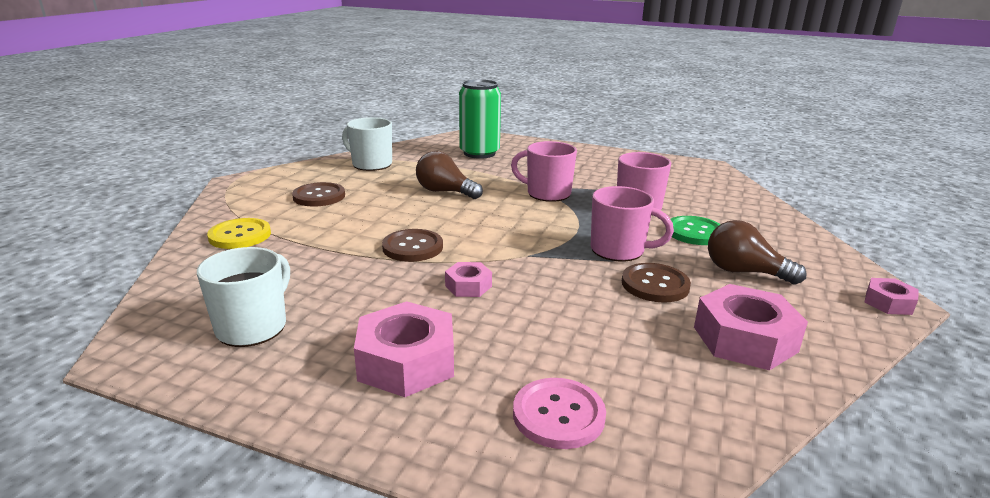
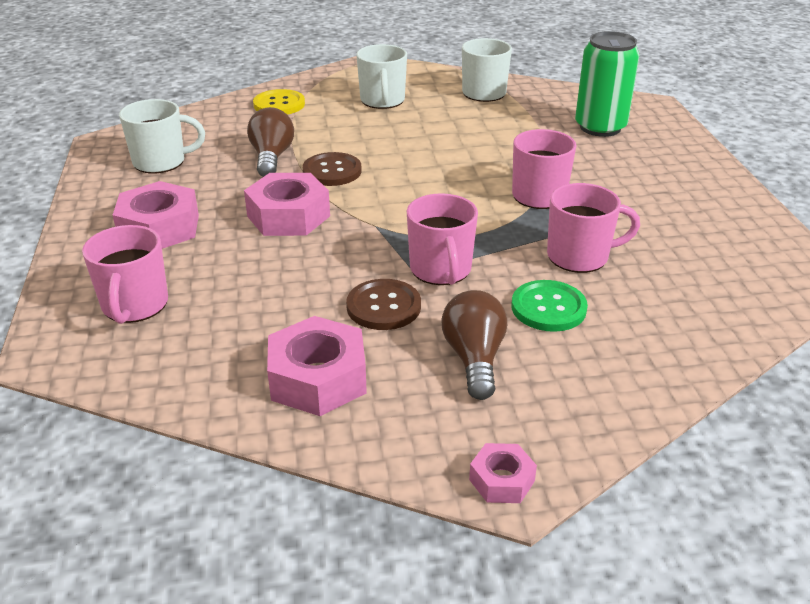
camera: 60 degrees right, 10 degrees up
(319, 196) = (382, 101): brown button -> white mug
(445, 192) = (467, 145): brown light bulb -> brown light bulb (271, 157)
(468, 286) = (288, 216): pink nut -> pink nut, size x1.87
(558, 415) = (134, 306): pink button -> pink mug

